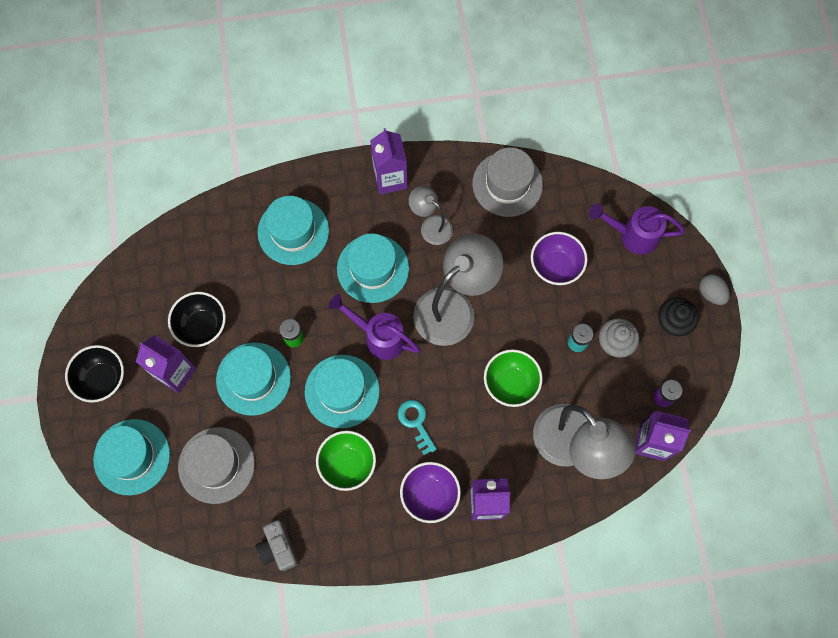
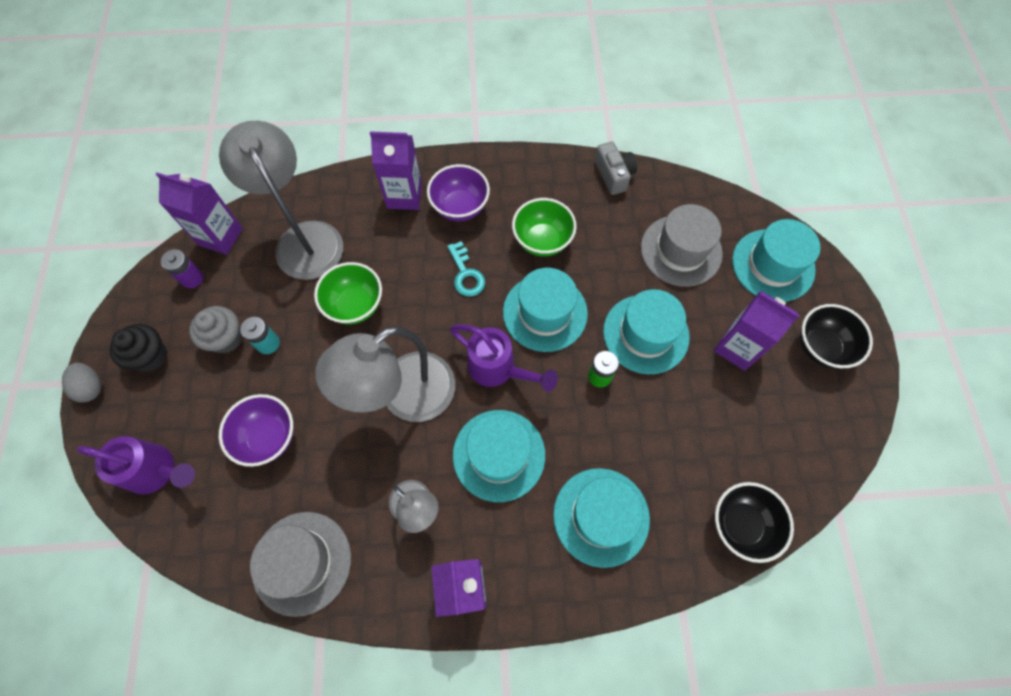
camera: 175 degrees left, 5 degrees down
(202, 326) = (711, 399): black bowl -> black bowl (740, 524)

